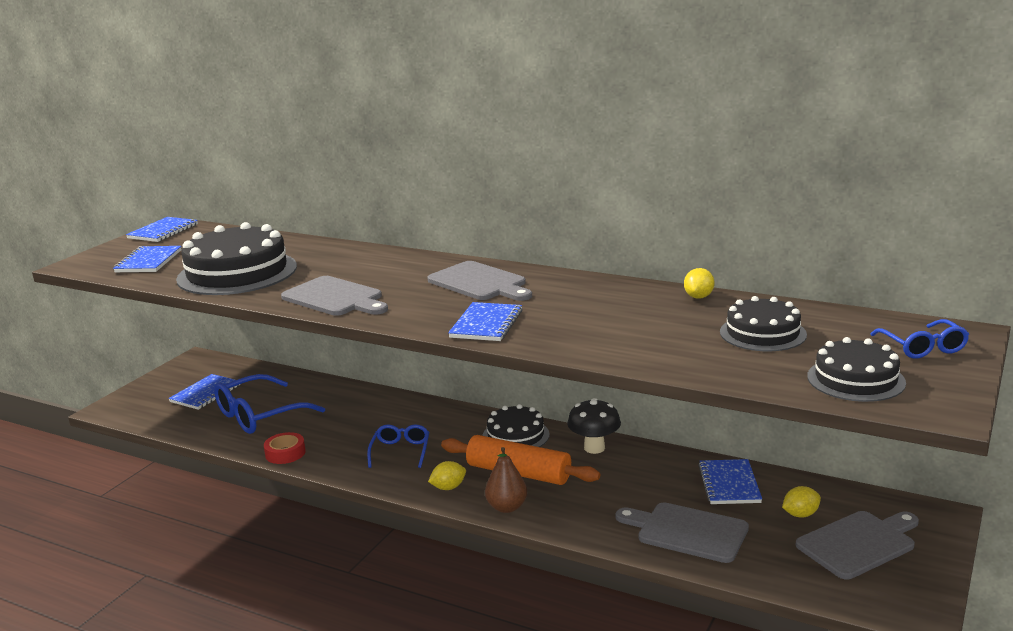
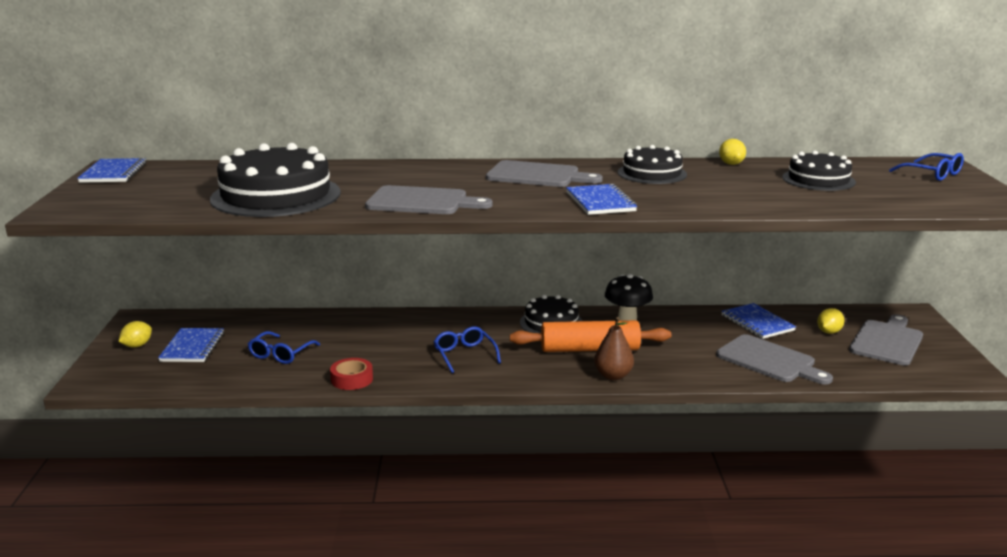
camera: 30 degrees left, 0 degrees up
(148, 261) = (148, 198): blue notebook -> none
(259, 415) = (280, 354): blue glasses -> blue glasses, size x0.58
(448, 487) = (544, 372): yellow lemon -> yellow lemon (137, 345)
(687, 532) = (769, 360): grey cutting board -> grey cutting board turned 135 degrees counterclockwise
(855, 379) = (928, 197): black cake -> black cake (652, 173)

